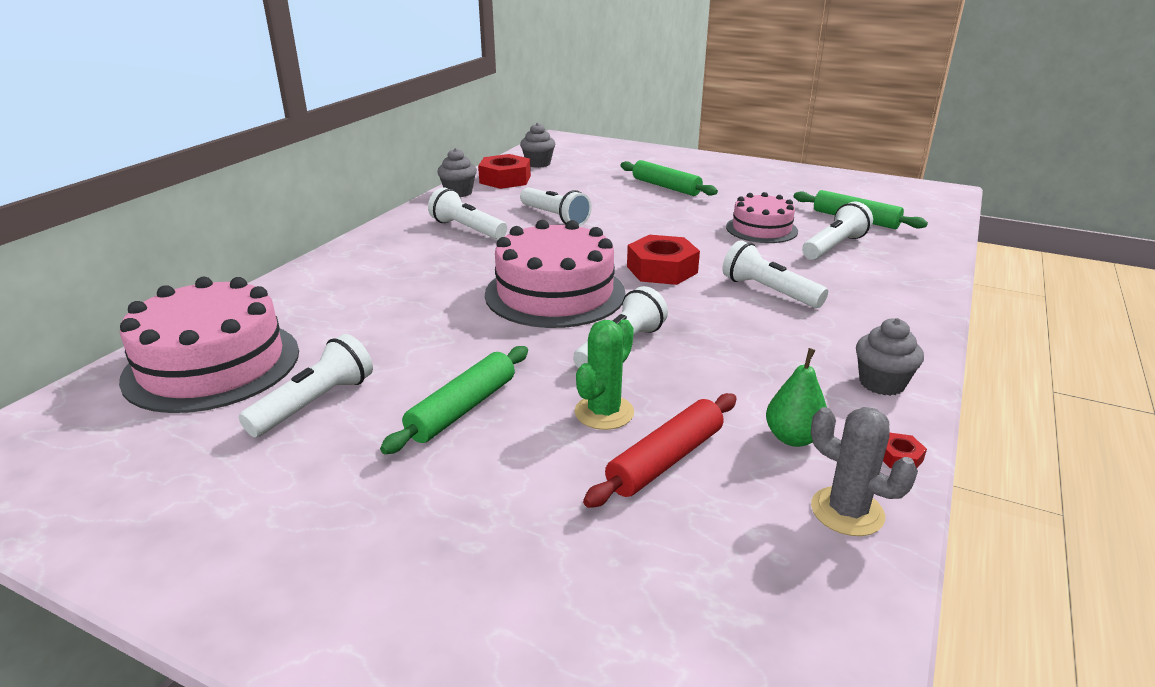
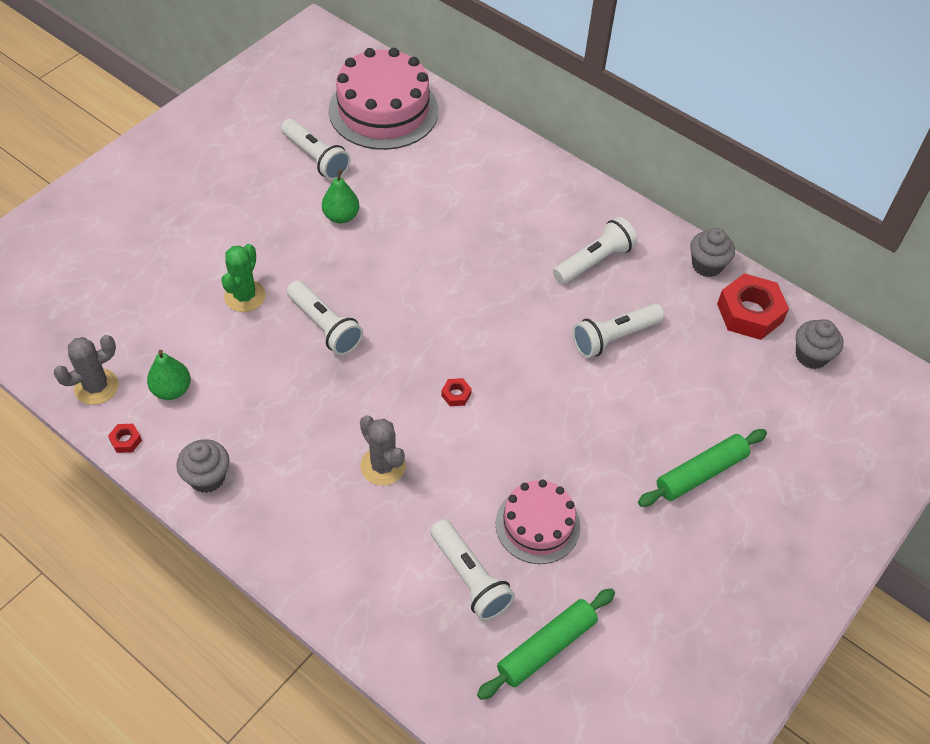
camera: 100 degrees right, 25 degrees up
(434, 364) = (341, 216): none -> green pear
(463, 409) = (280, 226): green rolling pin -> none
(555, 293) = (430, 303): pink cake -> none
(604, 412) = (245, 296): green cactus -> green cactus turned 60 degrees clockwise
(662, 269) = (456, 395): red nut -> red nut, size x0.42
(666, 460) = (182, 315): red rolling pin -> none
(769, 291) = (383, 466): white flashlight -> grey cactus

